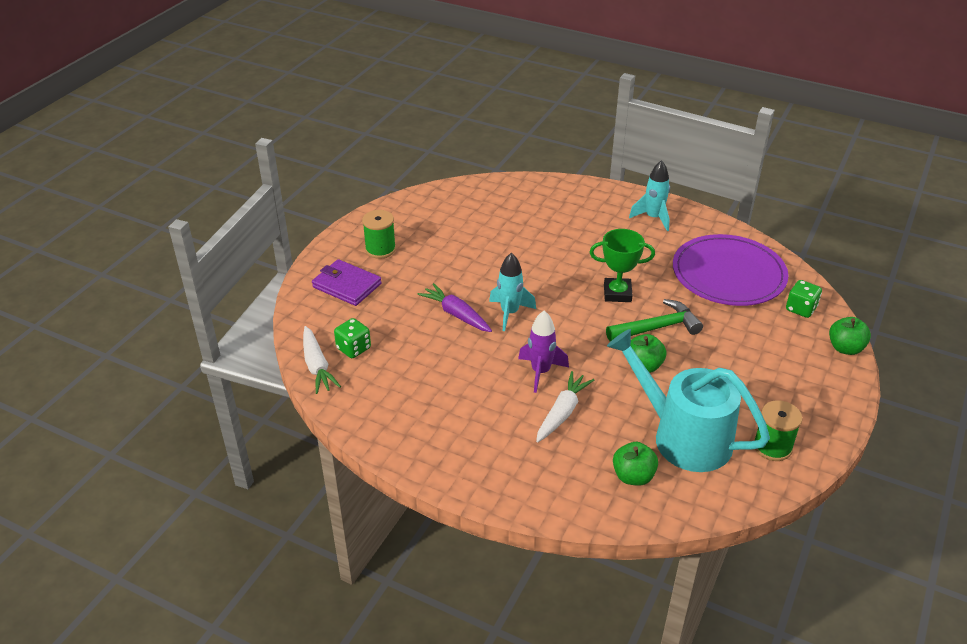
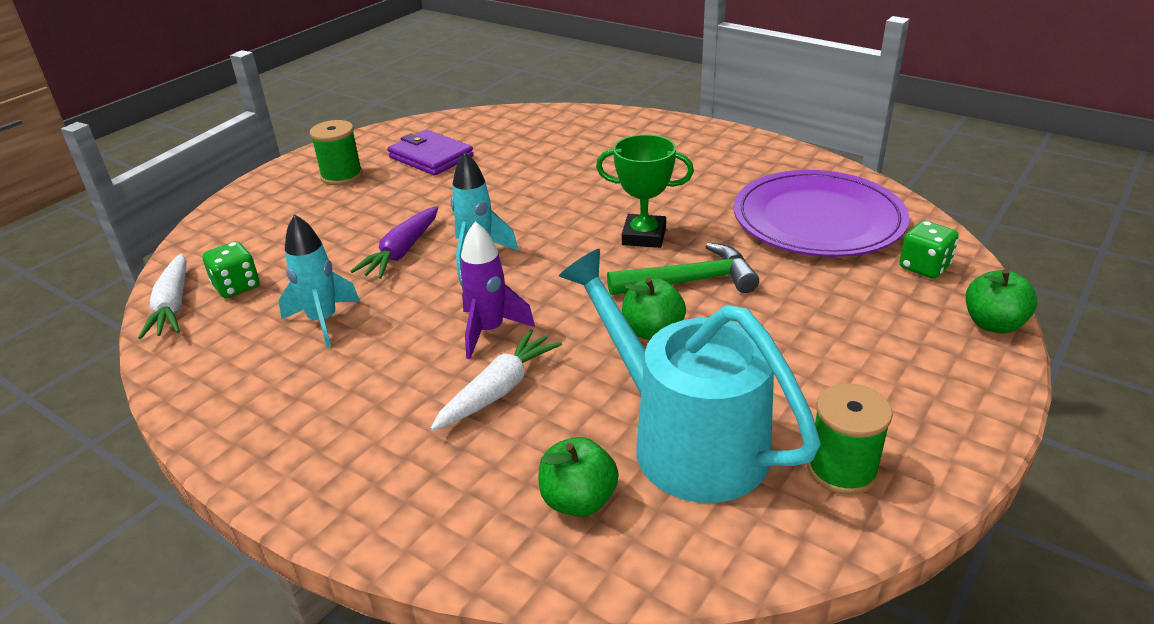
camera: 10 degrees right, 5 degrees down
(347, 285) = (274, 213): purple wallet -> purple wallet (431, 157)
(456, 314) = (402, 252): purple carrot -> purple carrot turned 120 degrees counterclockwise
(653, 218) = (724, 153): turquoise rocket -> turquoise rocket (323, 321)

